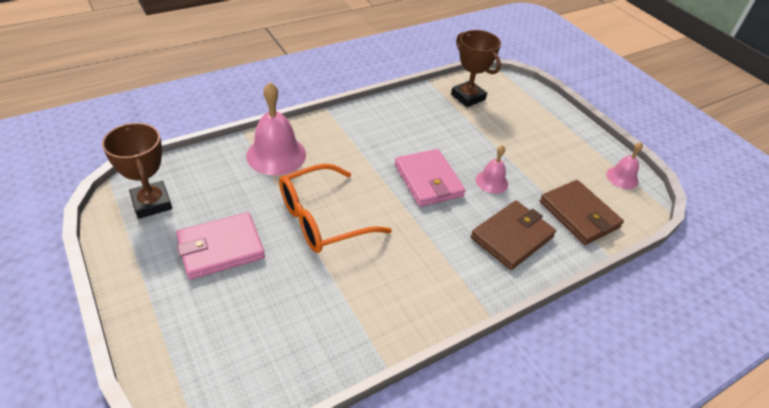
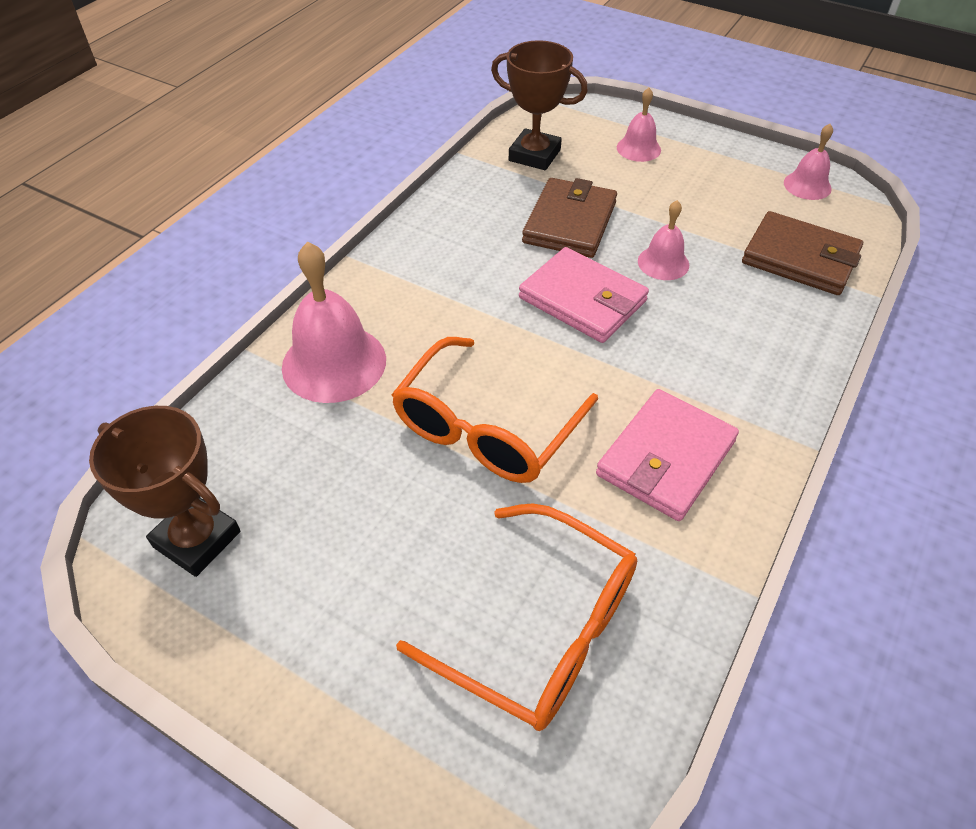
camera: 25 degrees left, 5 degrees up
(221, 248) = (374, 552): pink wallet -> pink wallet (665, 458)
(266, 324) = (541, 630): none -> orange glasses
(512, 237) = (750, 328): brown wallet -> brown wallet (570, 222)
(532, 116) = (638, 148): none -> pink bell

